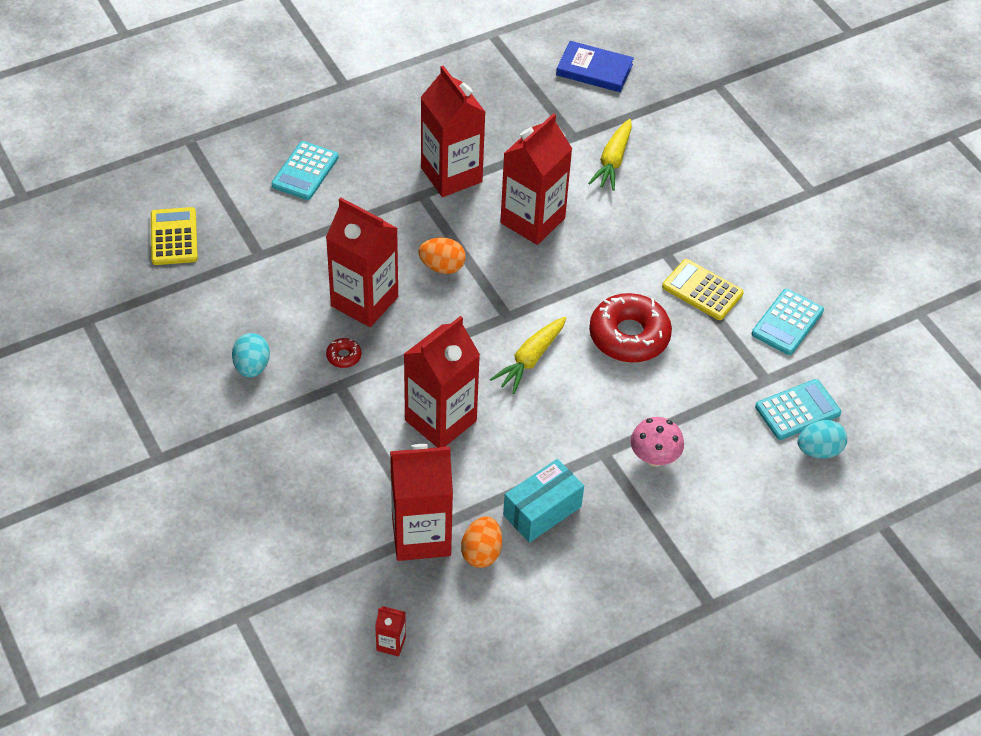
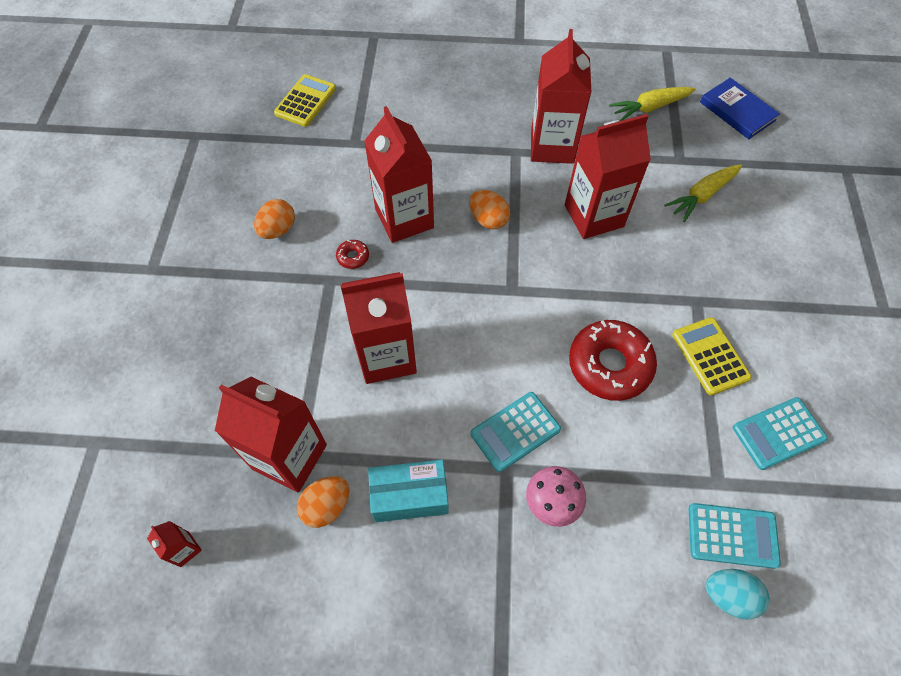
camera: 35 degrees right, 10 degrees up
(252, 367) = (278, 230): turquoise egg -> orange egg
(305, 171) = (439, 94): turquoise calculator -> turquoise calculator (515, 431)
(530, 359) = (504, 340): yellow carrot -> yellow carrot (650, 108)

